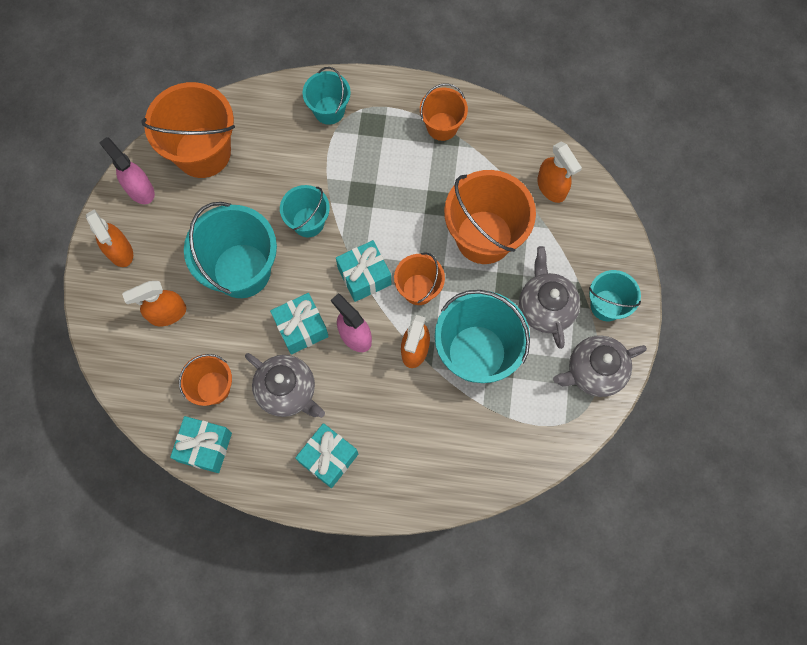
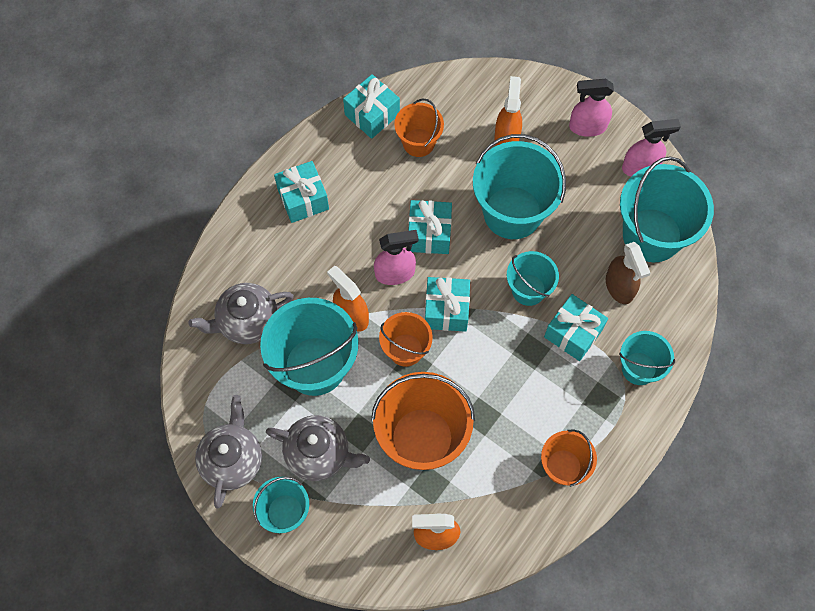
camera: 120 degrees right, 5 degrees down
(120, 251) = (587, 127): orange spray bottle -> pink spray bottle
(203, 152) = (652, 235): orange bucket -> turquoise bucket
(265, 155) = (619, 287): none -> brown spray bottle
(287, 391) = (380, 196): grey teapot -> grey teapot (247, 321)
(327, 170) = (573, 333): none -> turquoise gift

